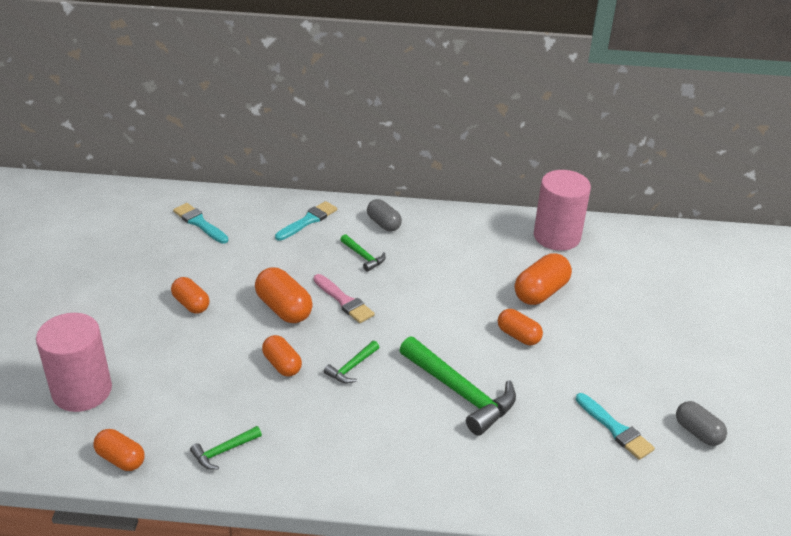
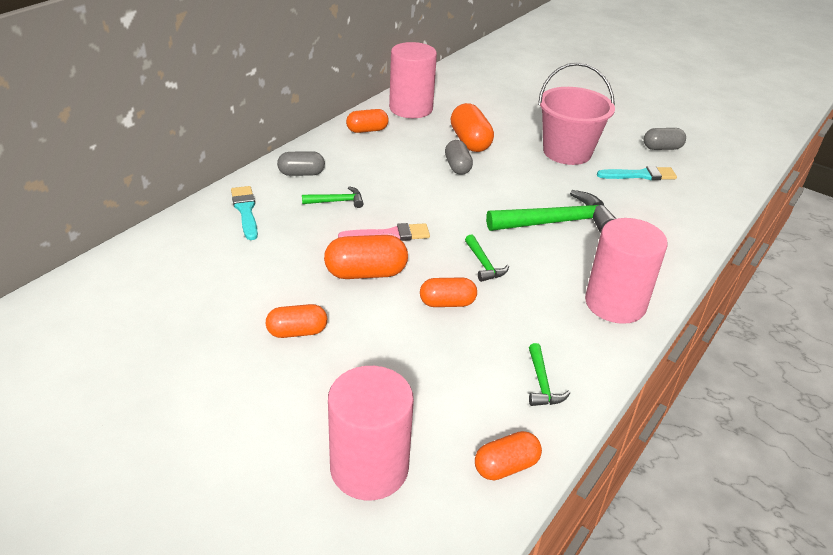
camera: 60 degrees left, 0 degrees up
(199, 223) = (160, 279): turquoise brush -> none
(365, 468) = (615, 303): none -> pink cylinder
(487, 300) = (457, 167): none -> grey capsule
(518, 336) = (512, 171): orange capsule -> orange capsule (367, 130)
(599, 361) = (567, 152): none -> pink bucket

